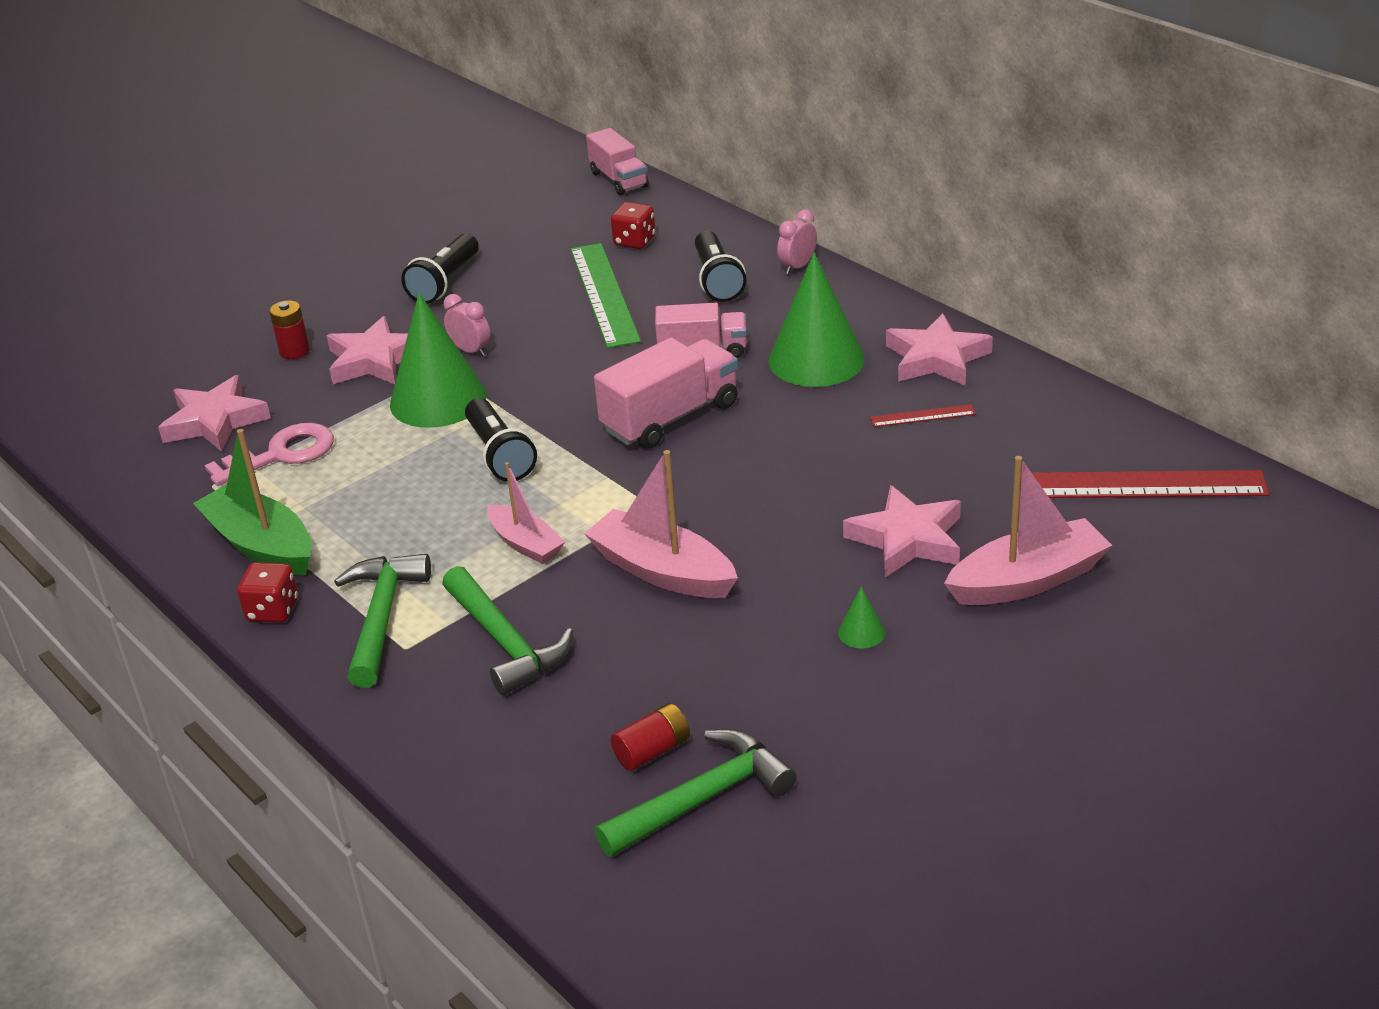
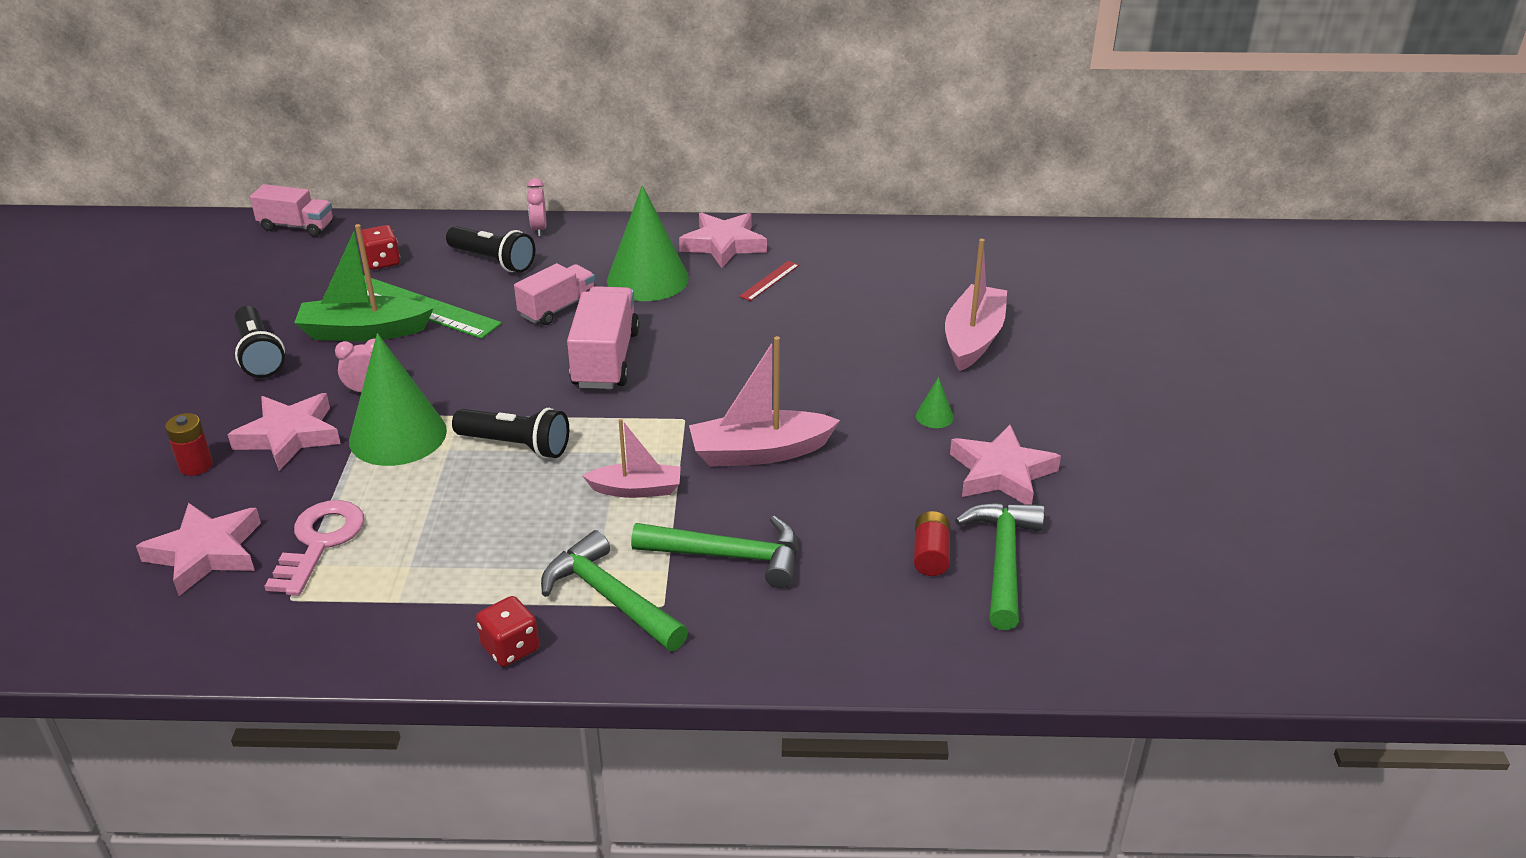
camera: 50 degrees left, 0 degrees up
(261, 545) = (418, 612): green boat -> green boat (364, 332)
(907, 539) = (875, 352): pink star -> pink star (1001, 473)
(1142, 485) = (949, 259): red ruler -> none

